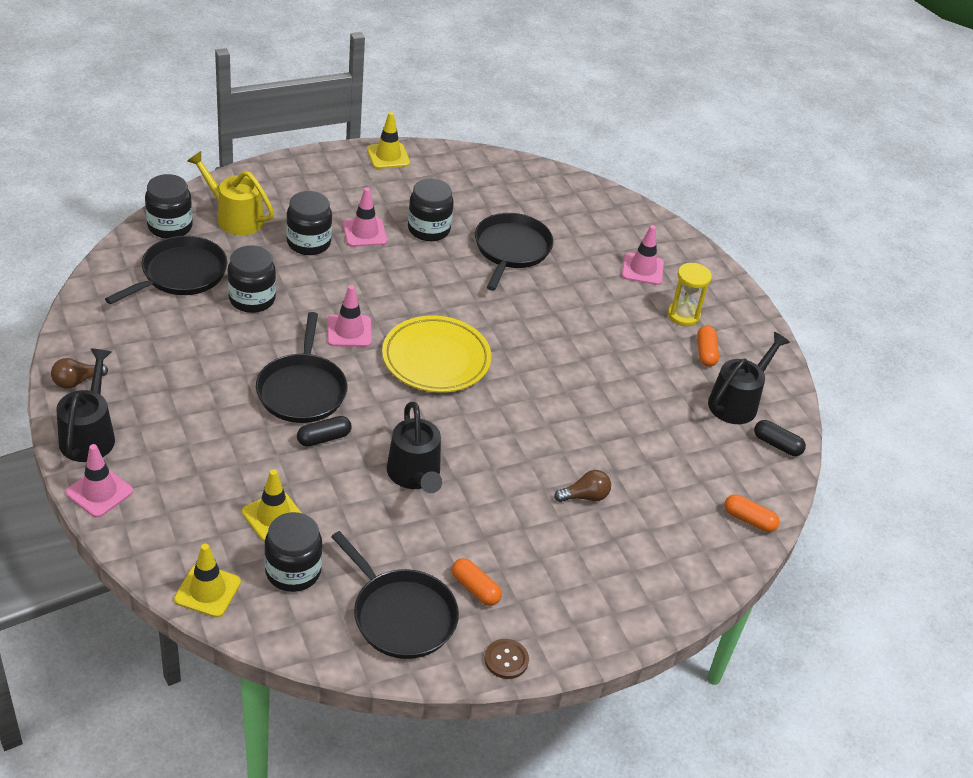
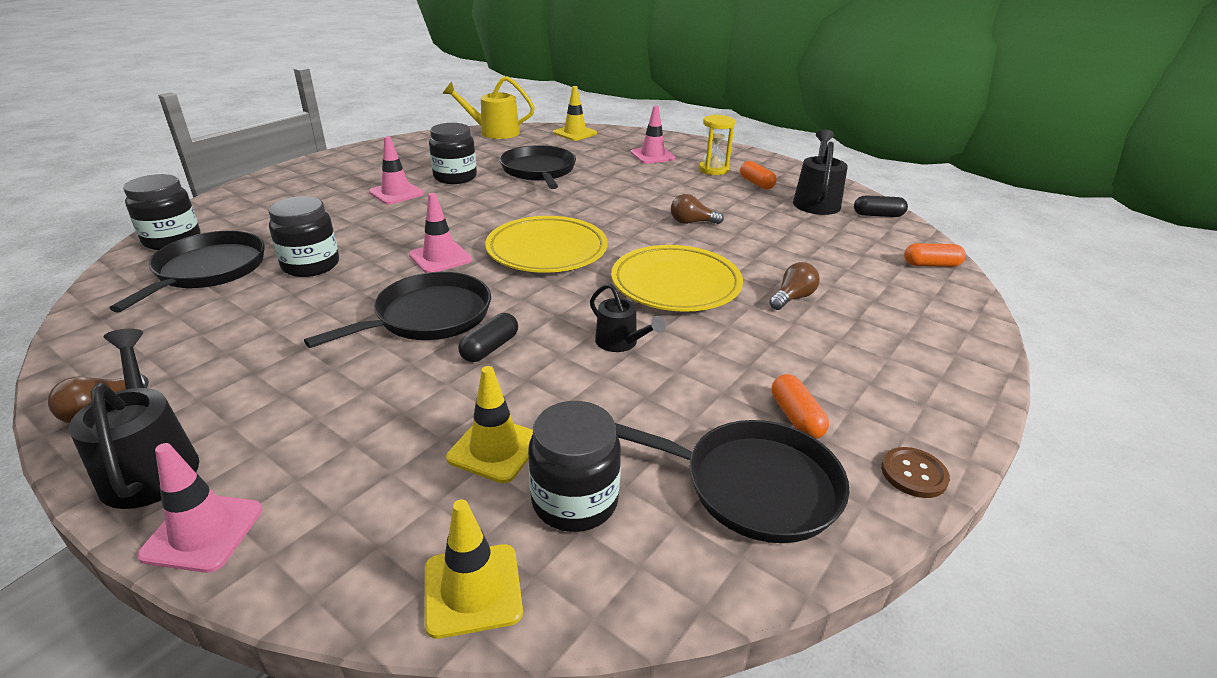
camera: 25 degrees left, 10 degrees down
(234, 217) = (248, 216): yellow watering can -> yellow watering can (493, 132)
(302, 390) = (428, 316): black pan -> black pan turned 105 degrees counterclockwise
(308, 243) = (344, 212): black jar -> none
(388, 156) = (378, 148): yellow traffic cone -> yellow traffic cone (575, 133)
(415, 476) = (621, 343): black watering can -> black watering can, size x0.62
(475, 589) = (796, 417): orange capsule -> orange capsule turned 60 degrees clockwise
(505, 441) = (675, 284): none -> yellow plate
(588, 378) = (692, 222): none -> brown light bulb

